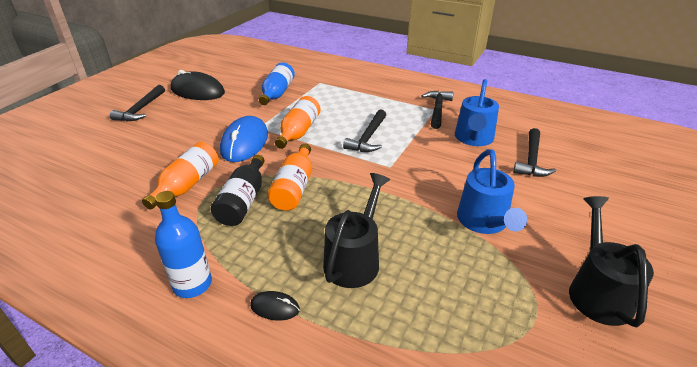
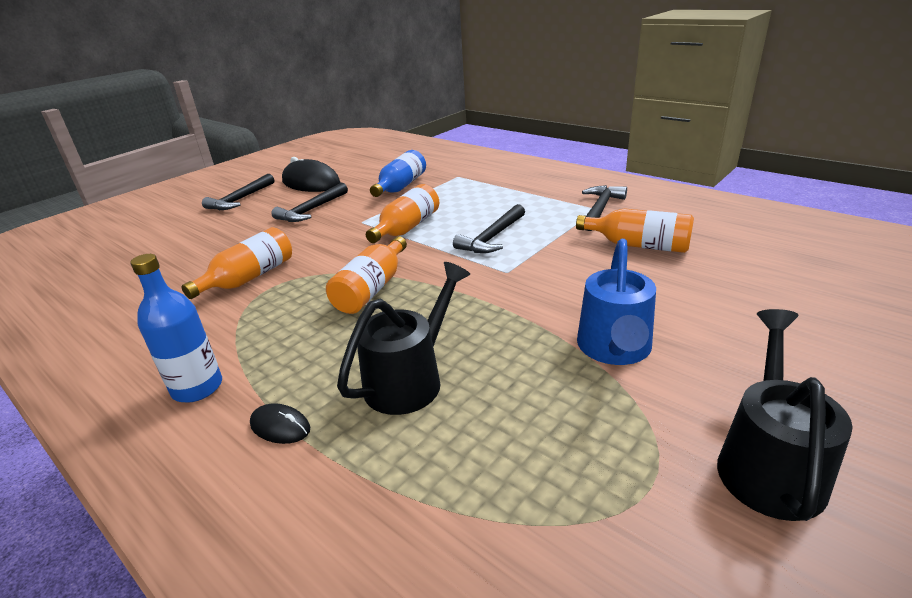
camera: 15 degrees right, 5 degrees down
(243, 201) = (304, 299): black bottle -> none
(244, 142) = (337, 237): blue mouse -> none
(473, 139) = (638, 245): blue watering can -> orange bottle
(531, 160) = (717, 274): black hammer -> black hammer (311, 210)

